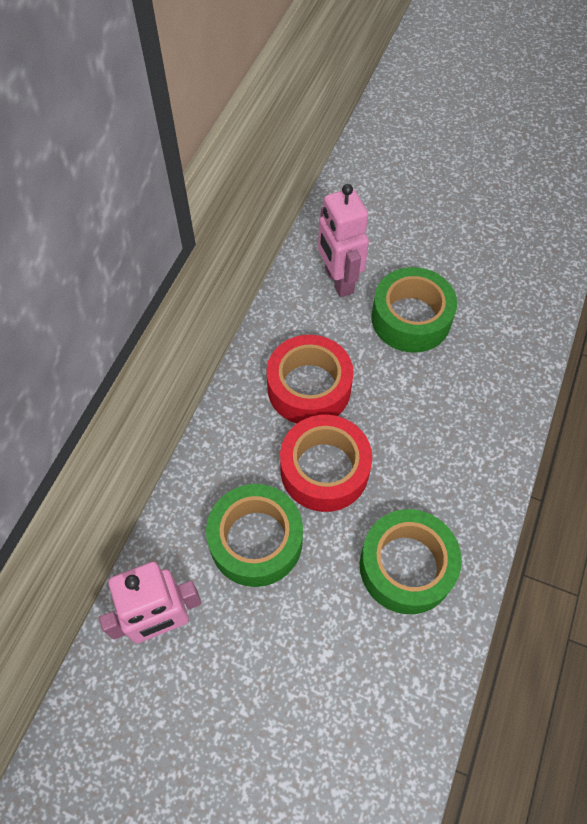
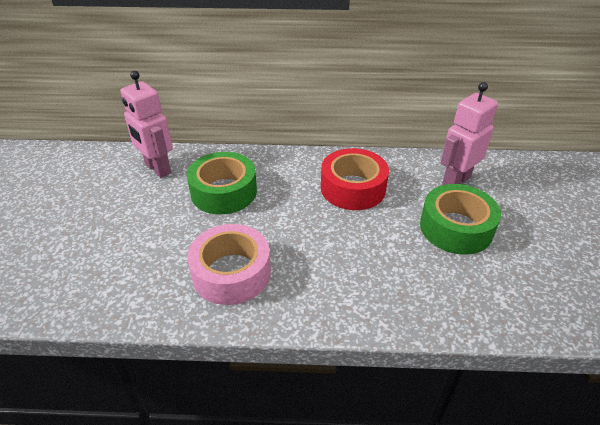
camera: 70 degrees right, 20 degrees down
(324, 469) = (291, 211): red tape -> none
(406, 566) = (231, 273): green tape -> pink tape

